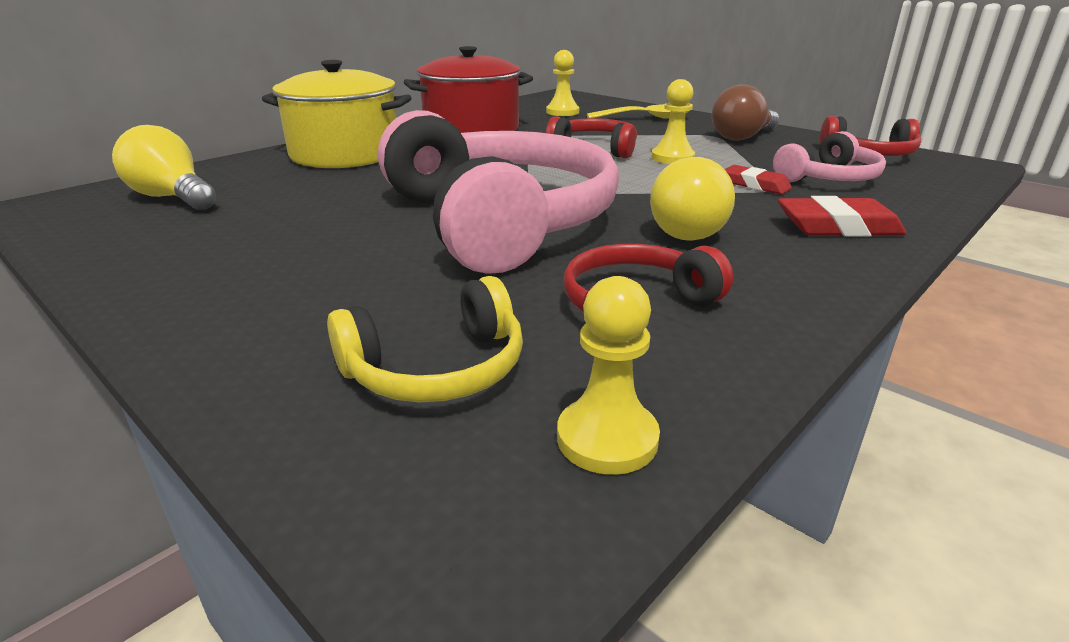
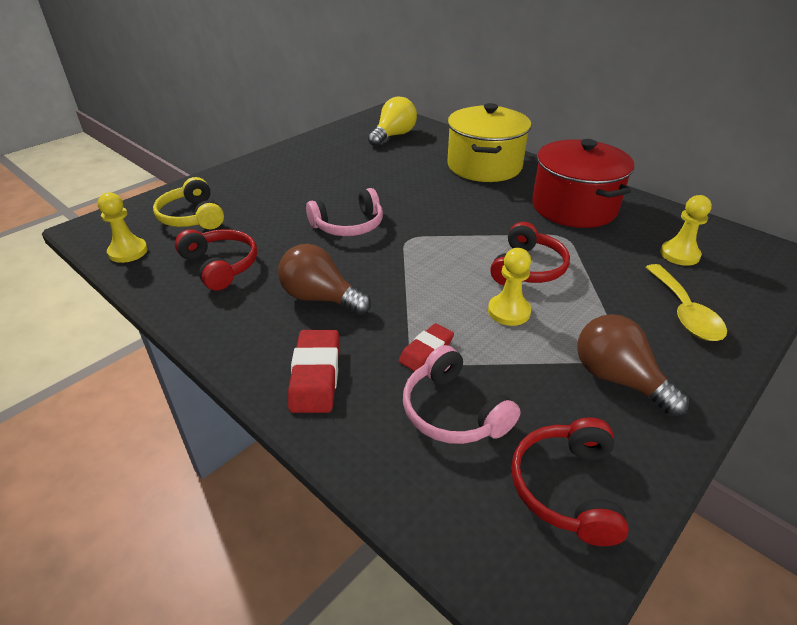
camera: 90 degrees right, 10 degrees up
(498, 221) = (348, 225): pink headphones -> pink headphones, size x0.48
(692, 231) = (320, 298): yellow light bulb -> brown light bulb

